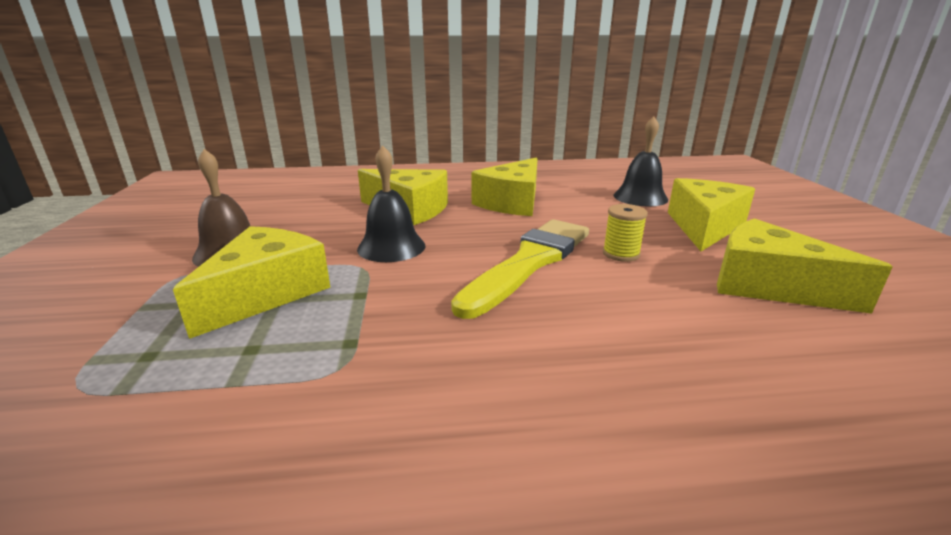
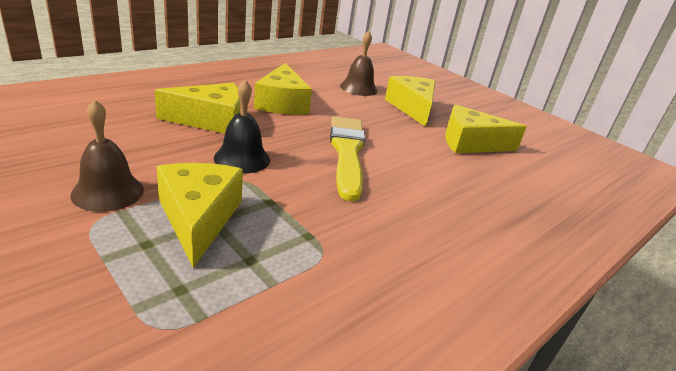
camera: 40 degrees left, 5 degrees up
(621, 254) = (389, 136): yellow spool -> none
(640, 197) = (358, 88): black bell -> brown bell

